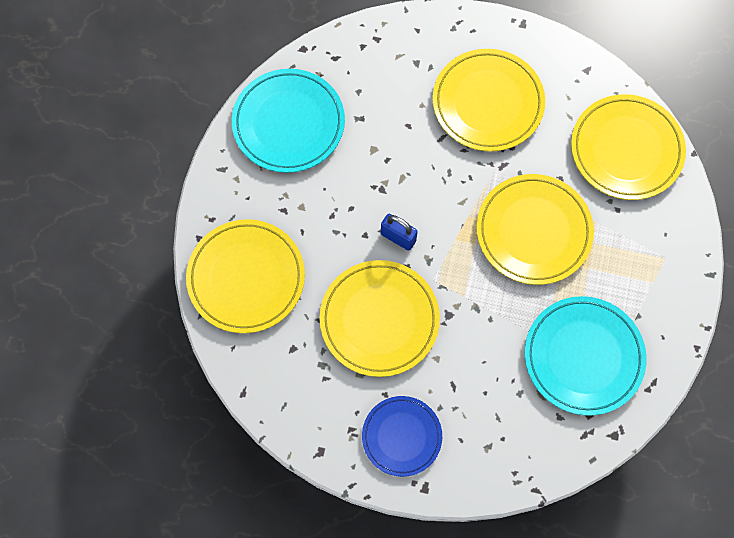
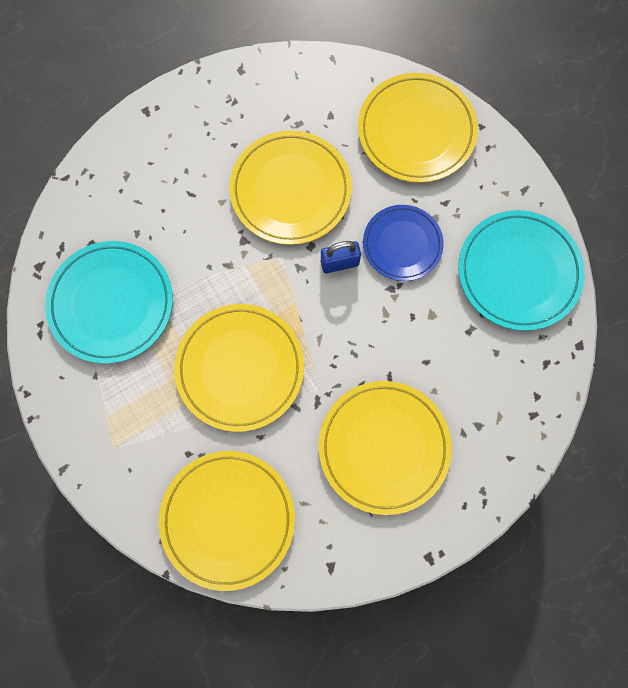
camera: 135 degrees right, 5 degrees up
(401, 436) = (194, 128): blue plate -> blue plate (402, 244)

